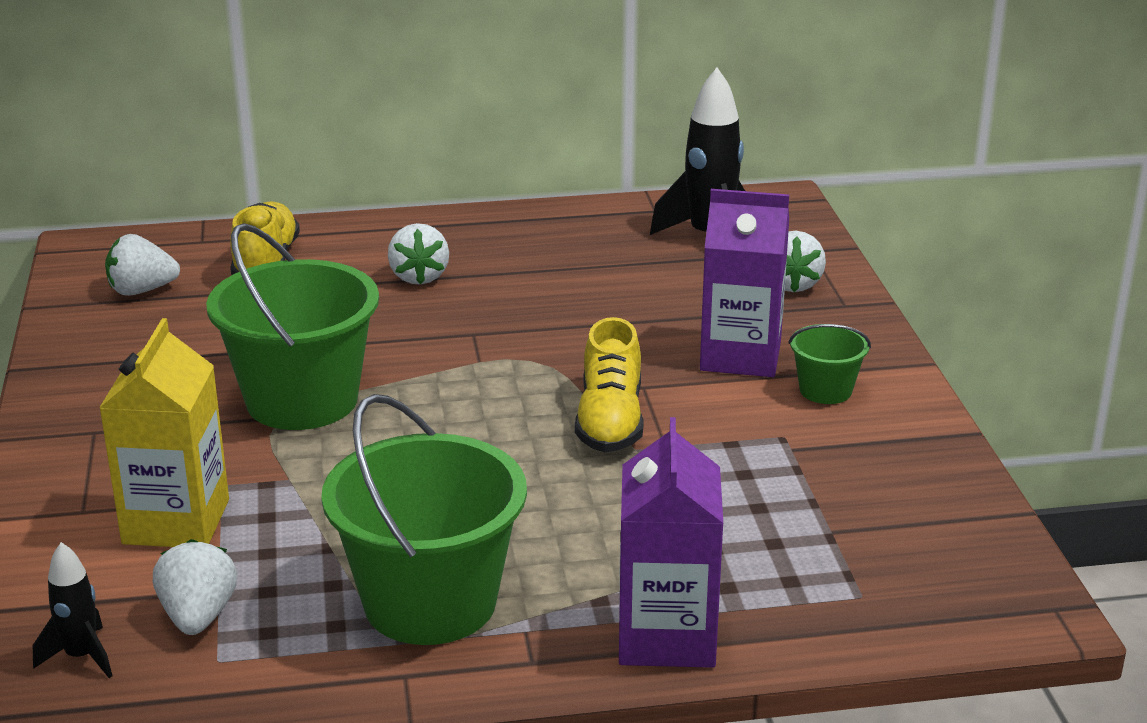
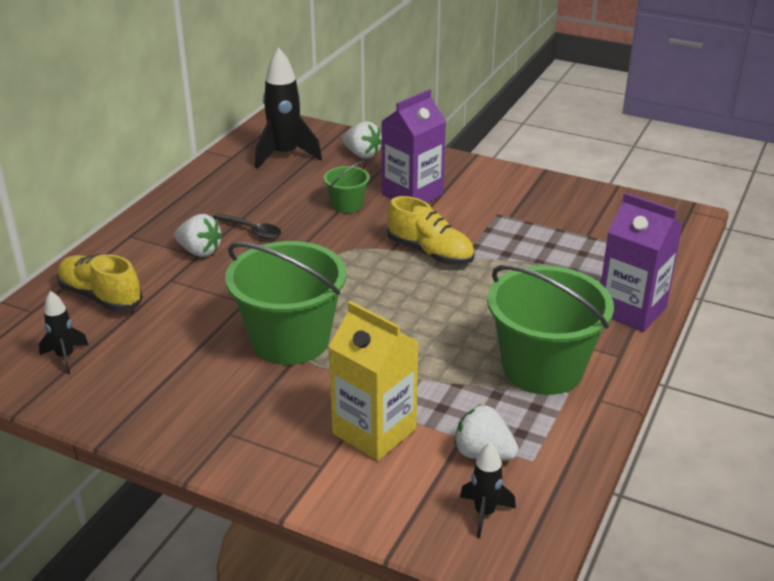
camera: 55 degrees left, 5 degrees up
(141, 291) = (65, 357): white strawberry -> black rocket
(503, 288) = (251, 231): none -> black spoon
(825, 390) = (469, 187): green bucket -> green bucket (347, 205)

